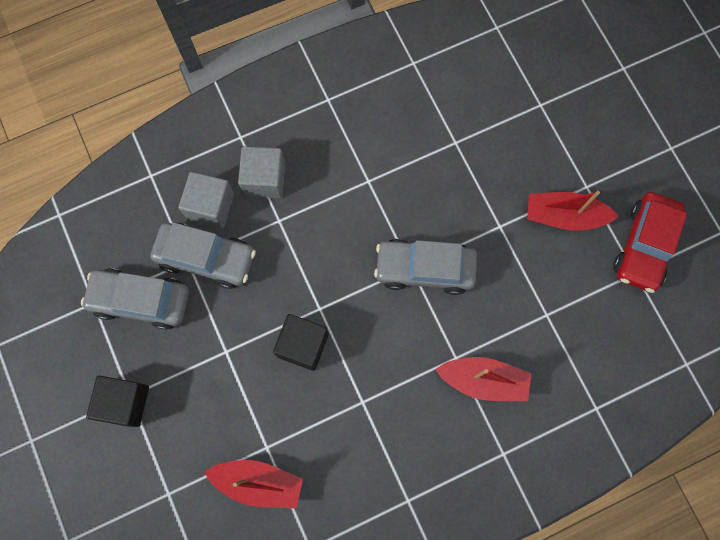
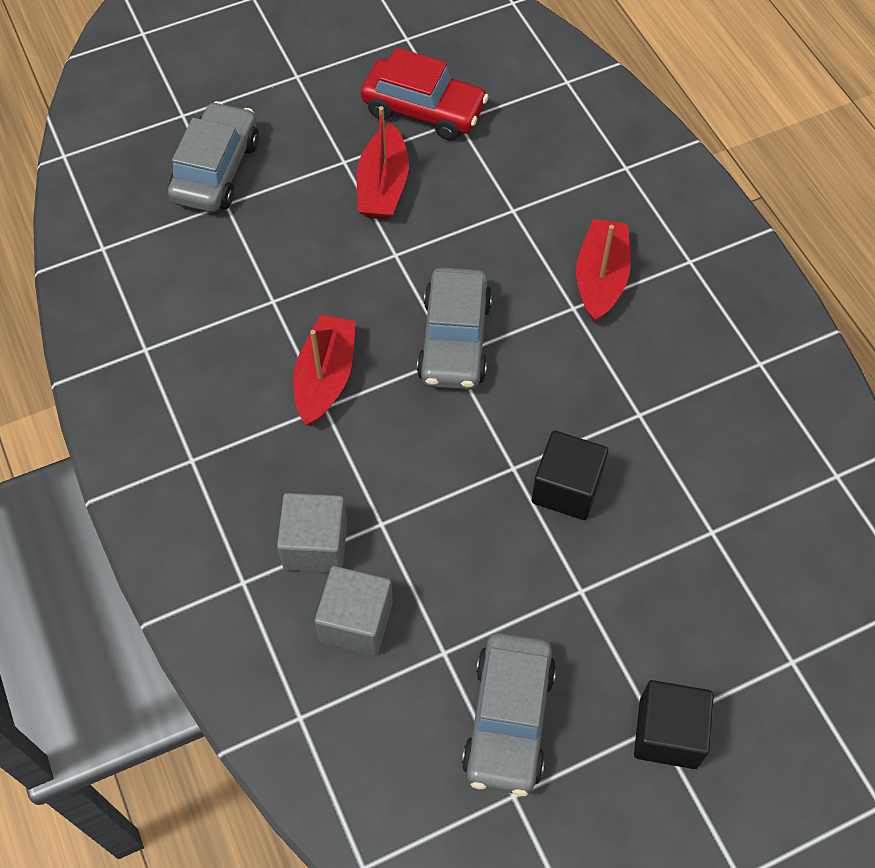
camera: 90 degrees left, 15 degrees down
(206, 258) = (439, 624): grey car -> grey car (216, 170)
(258, 482) = (761, 540): red boat -> red boat (325, 378)

